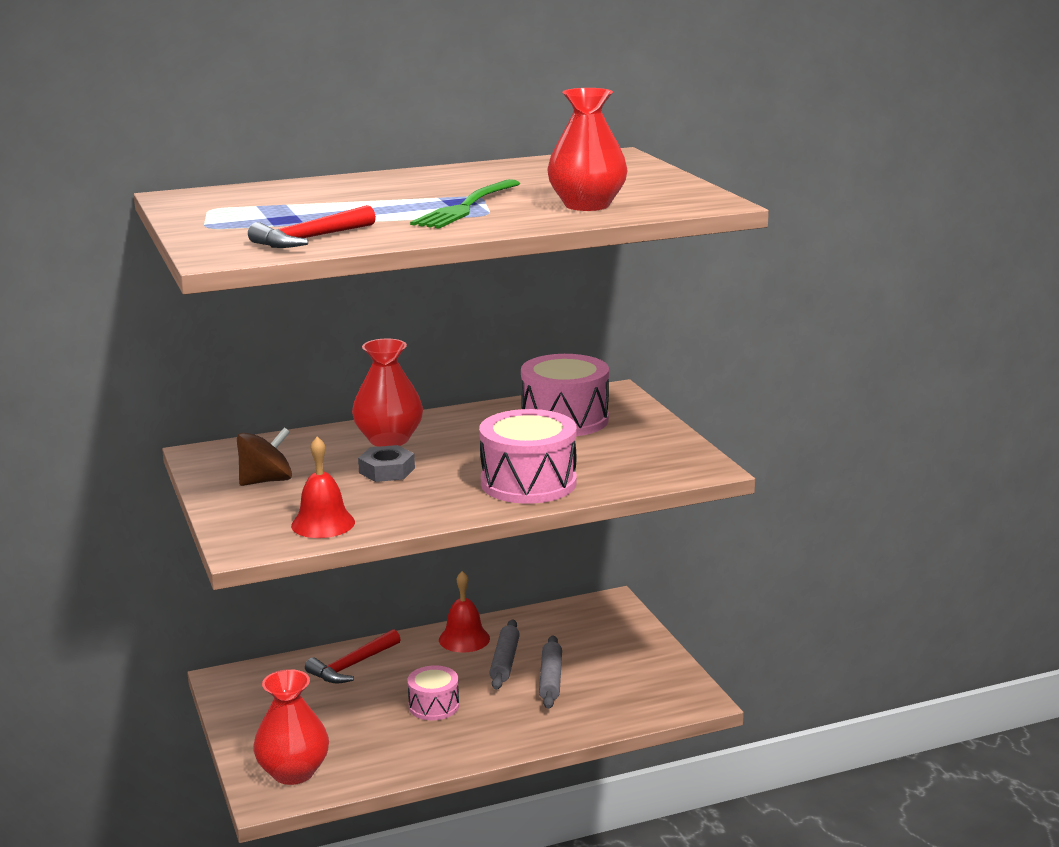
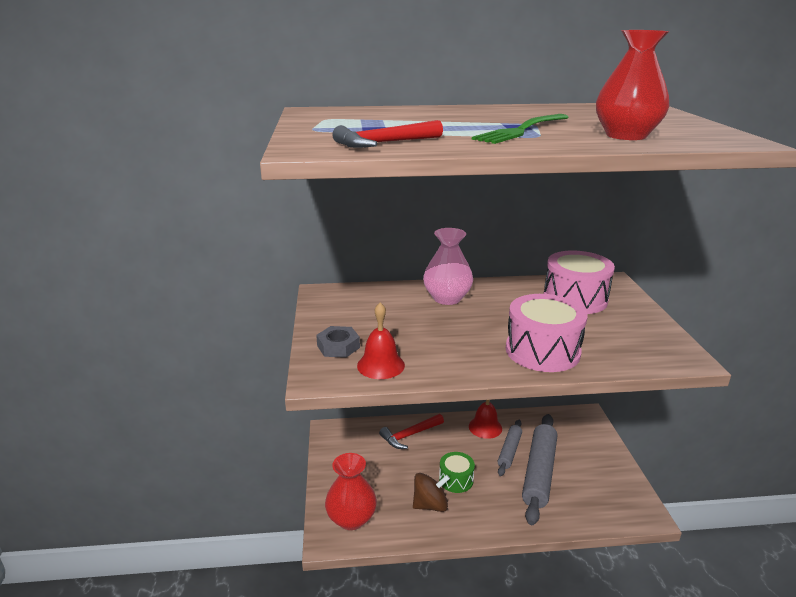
camera: 15 degrees right, 5 degrees up
(266, 481) = (354, 320): brown spinning top -> brown spinning top (430, 505)
(387, 470) = (439, 324): grey nut -> grey nut (338, 346)
(389, 439) = (447, 298): red vase -> pink vase
(434, 706) = (456, 480): pink drum -> green drum
(550, 679) = (539, 472): grey rolling pin -> grey rolling pin, size x1.75

